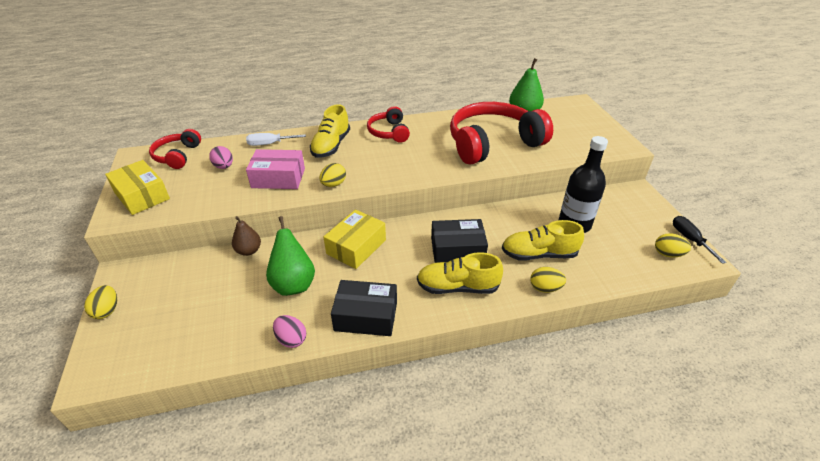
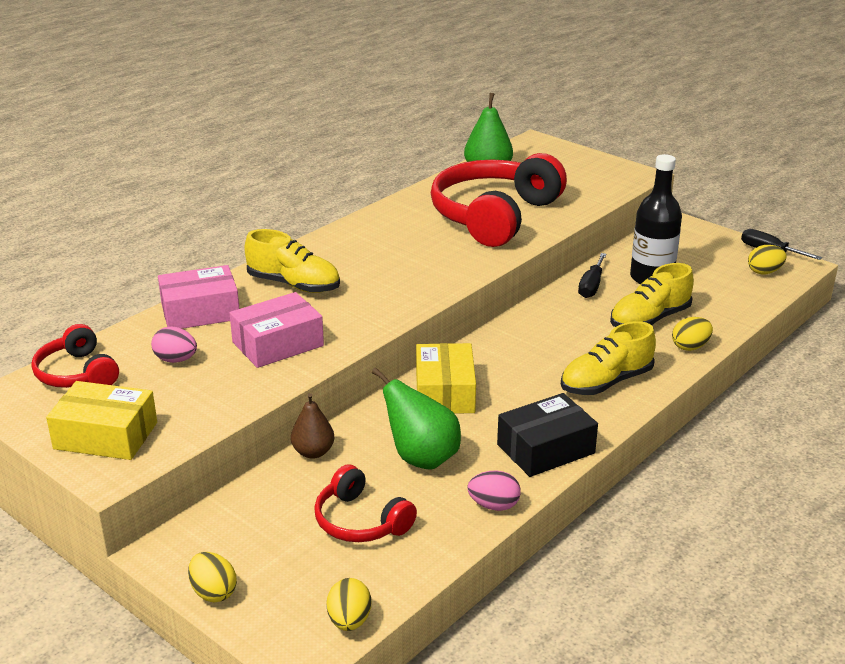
camera: 35 degrees left, 10 degrees down
(269, 144) = (200, 312): white screwdriver -> pink box
(331, 146) = (294, 285): yellow shoe -> yellow shoe turned 45 degrees counterclockwise
(333, 184) = (363, 324): yellow egg -> yellow egg (349, 621)
(389, 132) = (349, 244): red headphones -> red headphones (360, 521)
(457, 250) = (563, 349): black box -> none
(526, 213) = (591, 286): none -> black screwdriver

